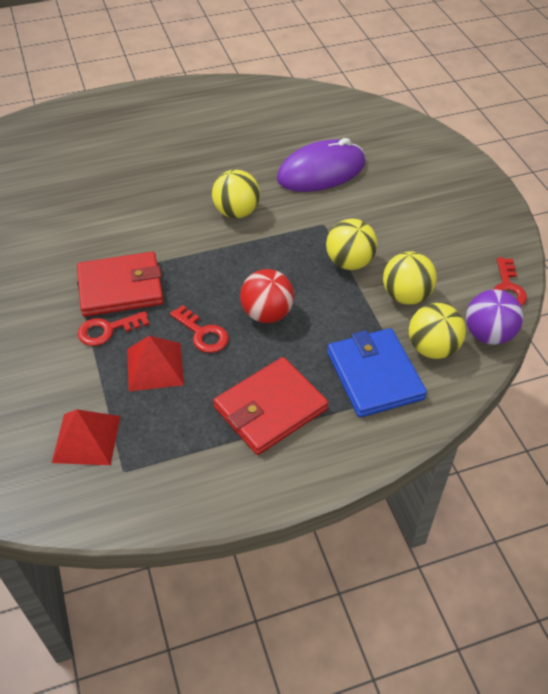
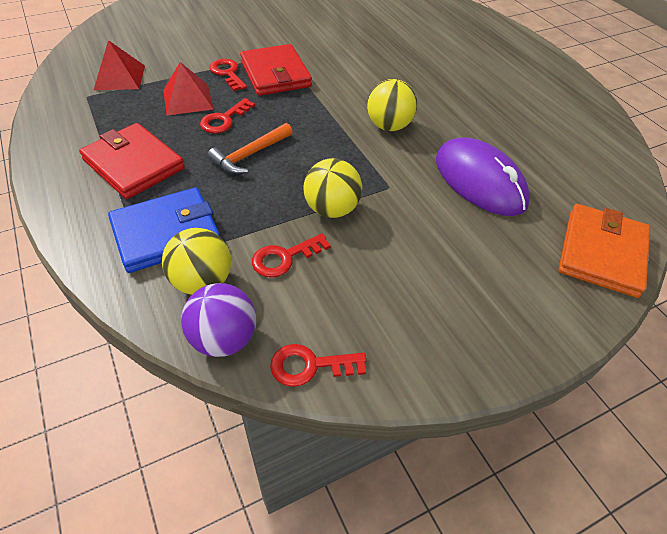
camera: 80 degrees right, 0 degrees up
(267, 314) = (250, 155): red ball -> orange hammer
(402, 131) = (601, 253): none -> orange wallet
(406, 296) = (284, 258): yellow ball -> red key

